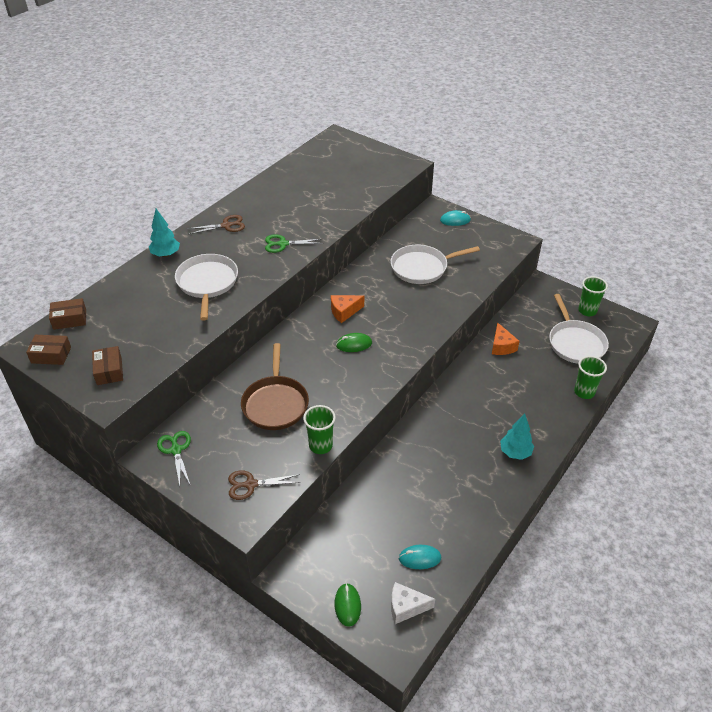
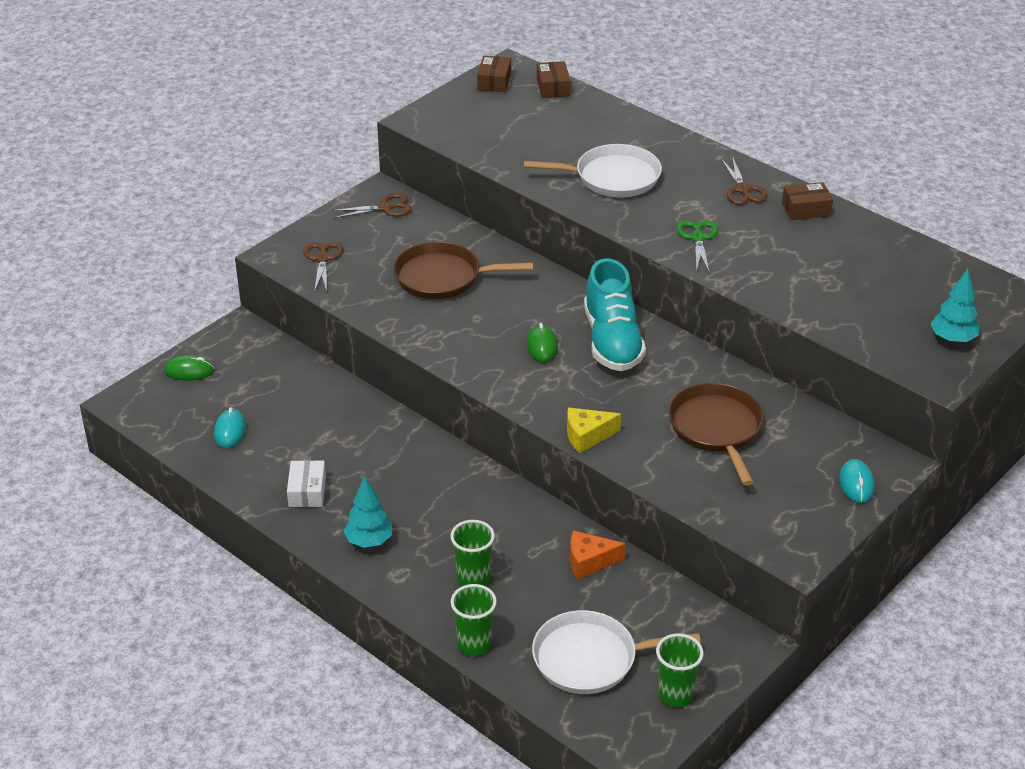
camera: 95 degrees right, 5 degrees down
(109, 371) = (462, 118): brown box -> brown box (806, 209)
(166, 254) = (675, 144): turquoise tree -> turquoise tree (952, 339)
(176, 450) = (385, 208): green scissors -> brown scissors
(320, 445) = (366, 310): green cup -> green cup (473, 579)
(344, 312) = (612, 341): orange cheese -> turquoise shoe
(406, 607) = (172, 414): white cheese -> none
(422, 268) = (716, 428): white pan -> brown pan
(441, 320) = (587, 436): none -> yellow cheese
(476, 495) = (307, 491): none -> white box

